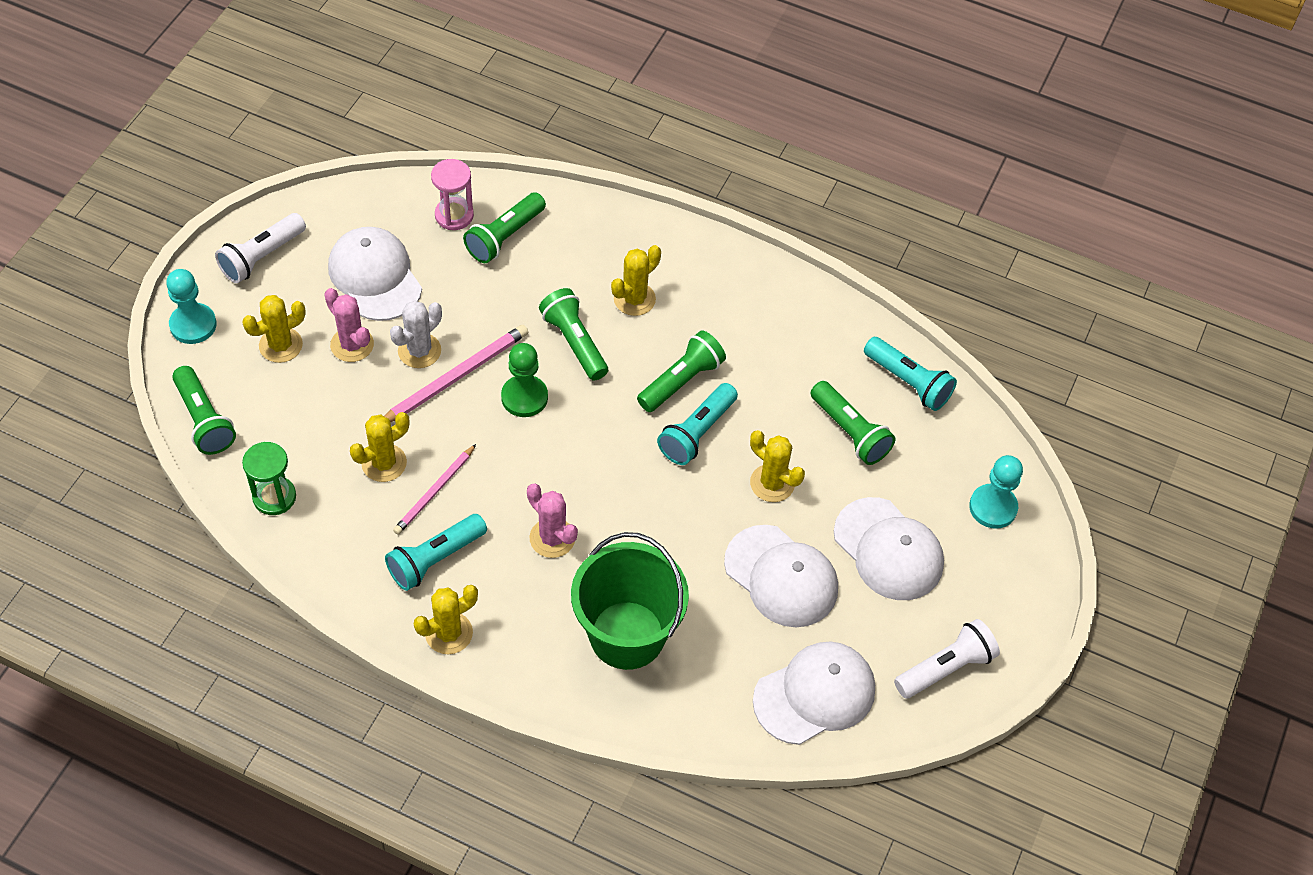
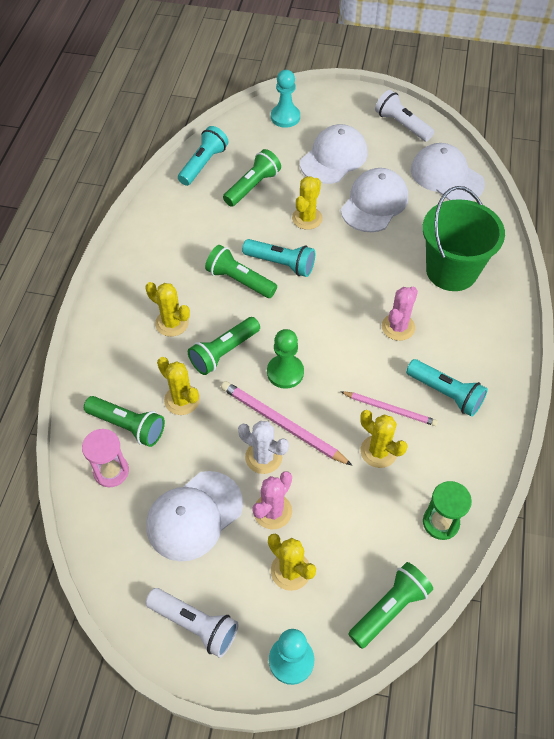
camera: 100 degrees left, 0 degrees up
(449, 633) = (498, 369): yellow cactus -> yellow cactus (182, 400)

